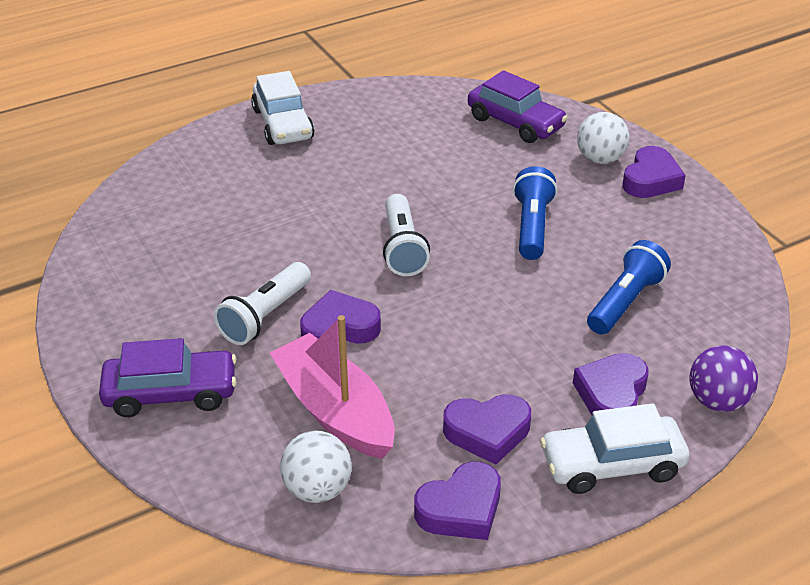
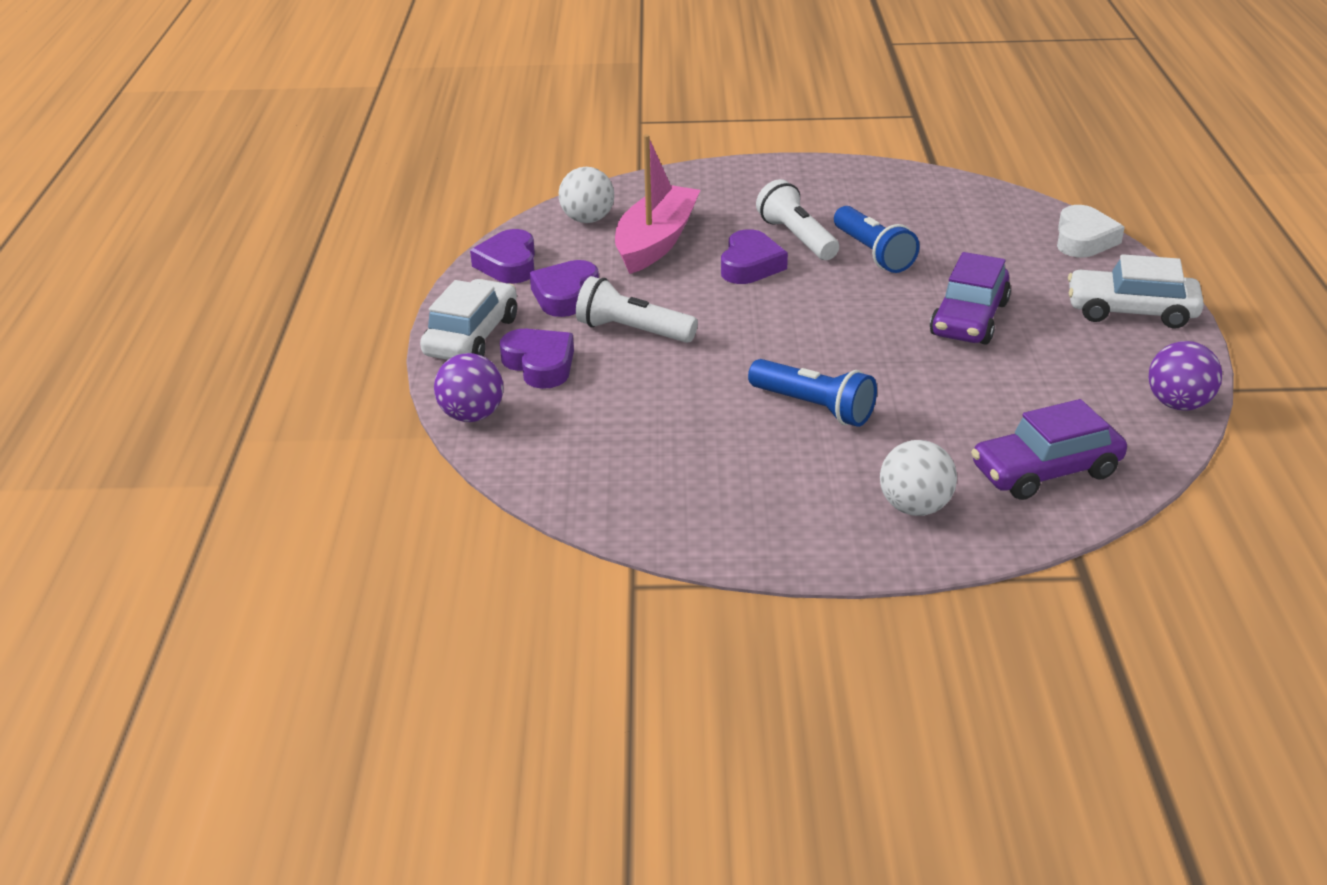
camera: 120 degrees right, 5 degrees down
(171, 393) = (740, 188): purple car -> purple car (969, 319)
(173, 162) = (1083, 239): none -> white heart
(335, 411) = (656, 242): pink boat -> pink boat turned 60 degrees counterclockwise
(395, 91) = (1178, 404): none -> purple ball
(402, 248) = (839, 322): white flashlight -> white flashlight (632, 331)
(625, 301) = (645, 419): blue flashlight -> blue flashlight (873, 253)
(650, 179) = (840, 529): purple heart -> none

